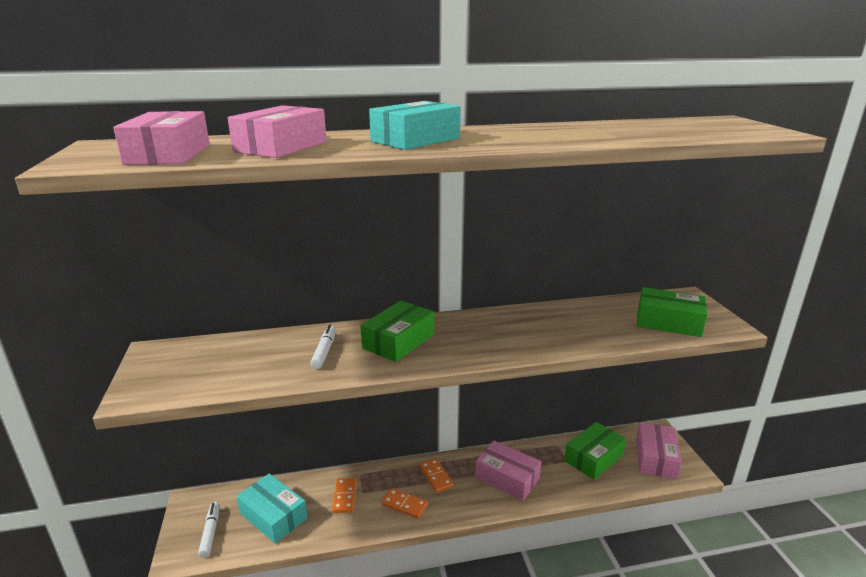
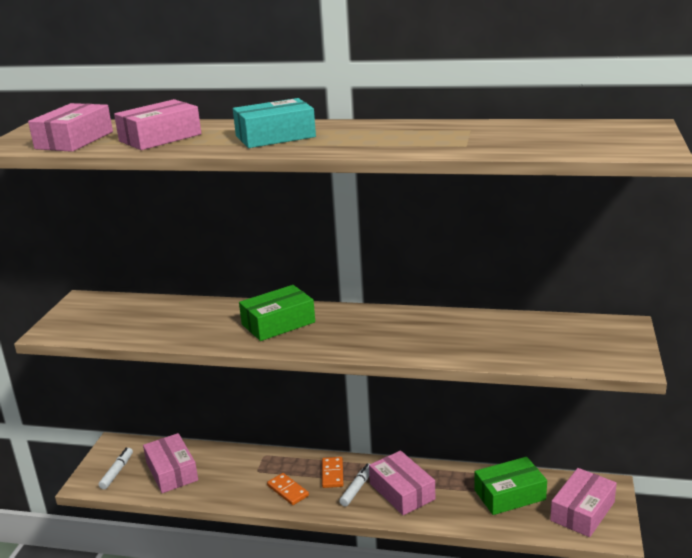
camera: 25 degrees right, 0 degrees up
(273, 516) = (172, 471): turquoise box -> pink box
(324, 351) = (209, 322): white marker -> white marker (357, 488)
(345, 497) = (239, 471): orange domino -> none
(668, 322) = (566, 349): green box -> none

